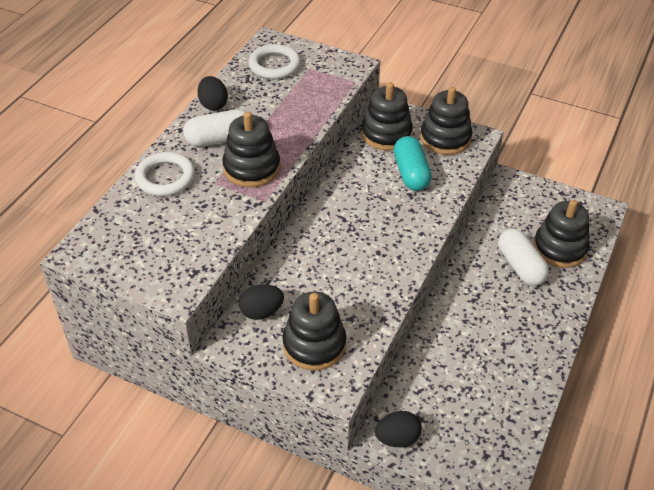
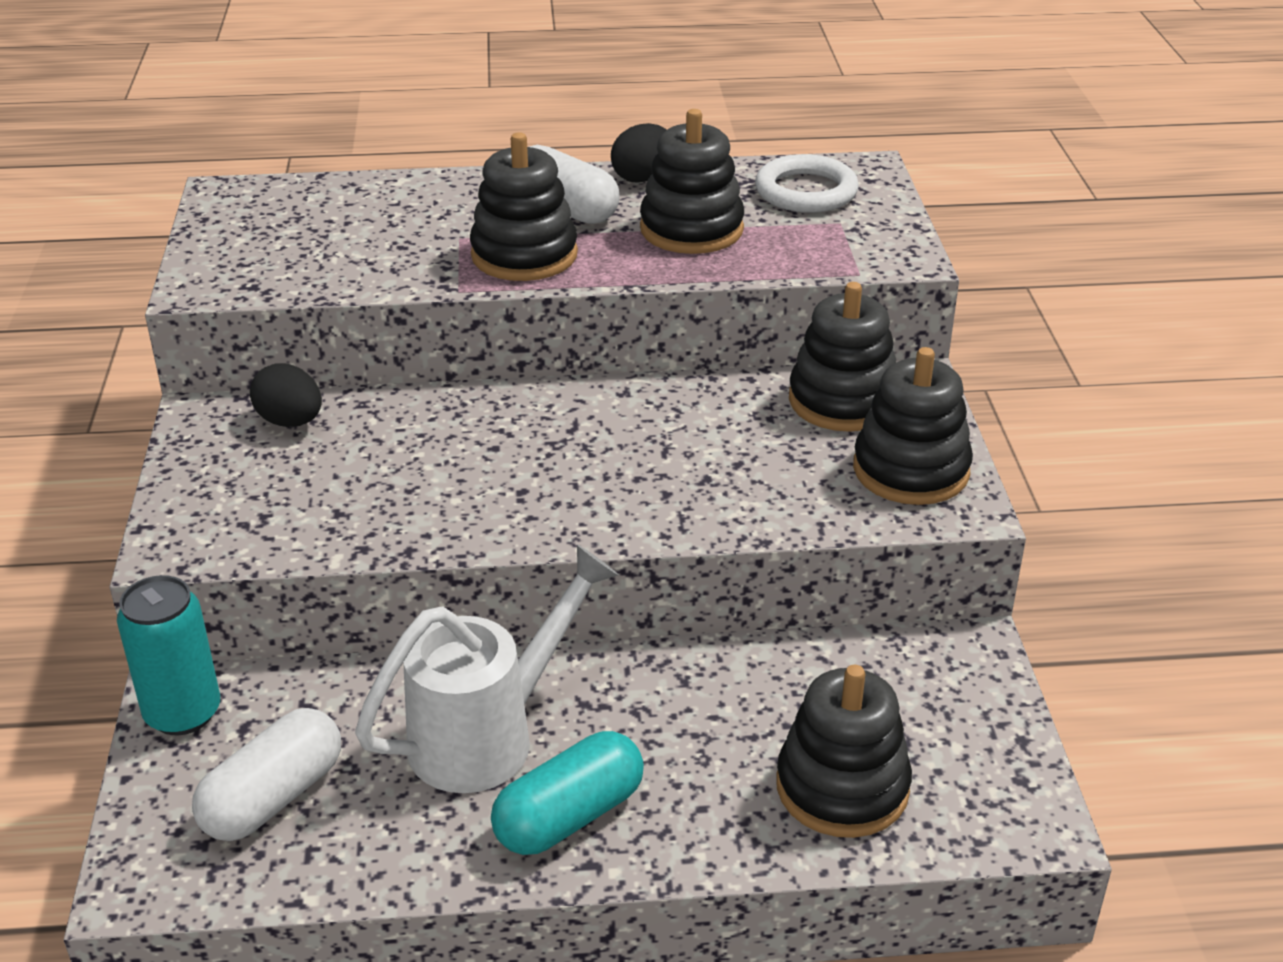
camera: 60 degrees right, 10 degrees down
(165, 177) = (434, 198): white ring -> none
(314, 345) = (253, 495): black stacking toy -> black stacking toy (691, 229)
(397, 438) = (183, 713): black egg -> turquoise can
(411, 173) = (764, 461): turquoise capsule -> turquoise capsule (569, 816)
(475, 336) = (489, 735): none -> white watering can
(520, 266) = (733, 741): white capsule -> white capsule (273, 797)

